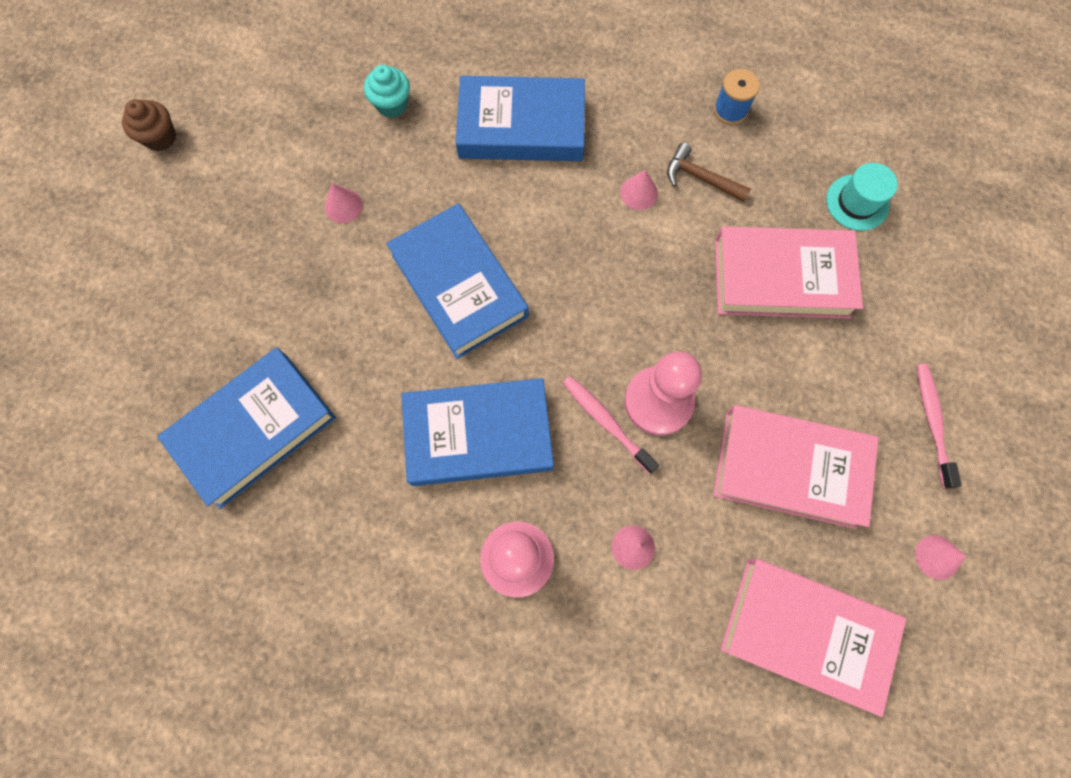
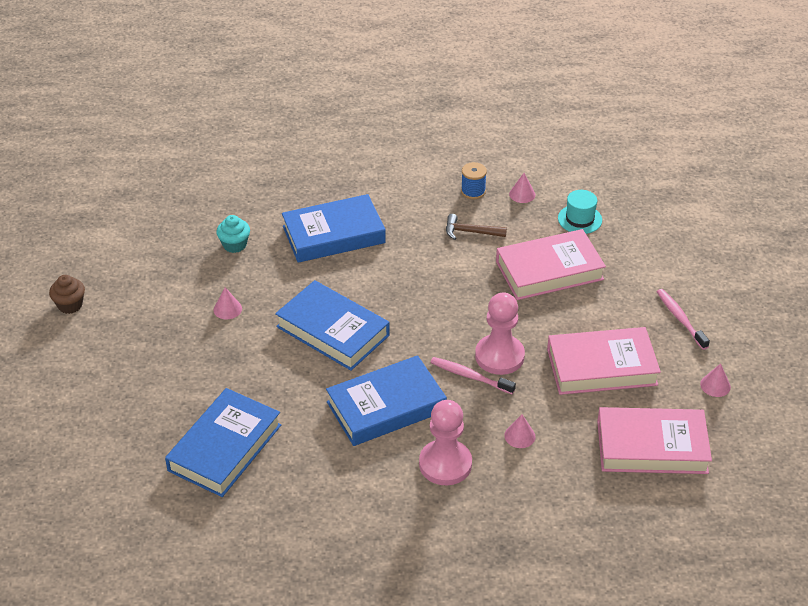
camera: 20 degrees left, 30 degrees down
(639, 193) = (432, 250): pink cone -> pink cone (522, 194)

